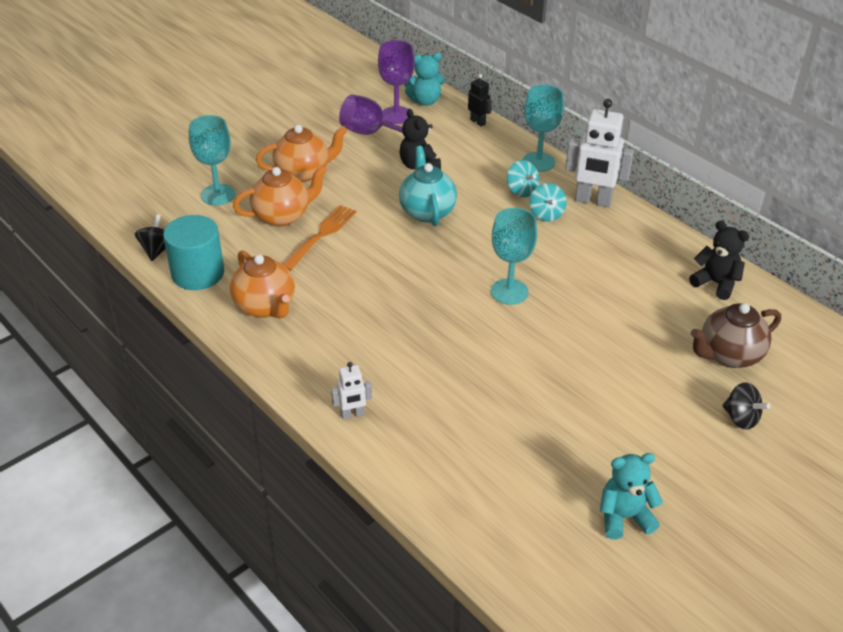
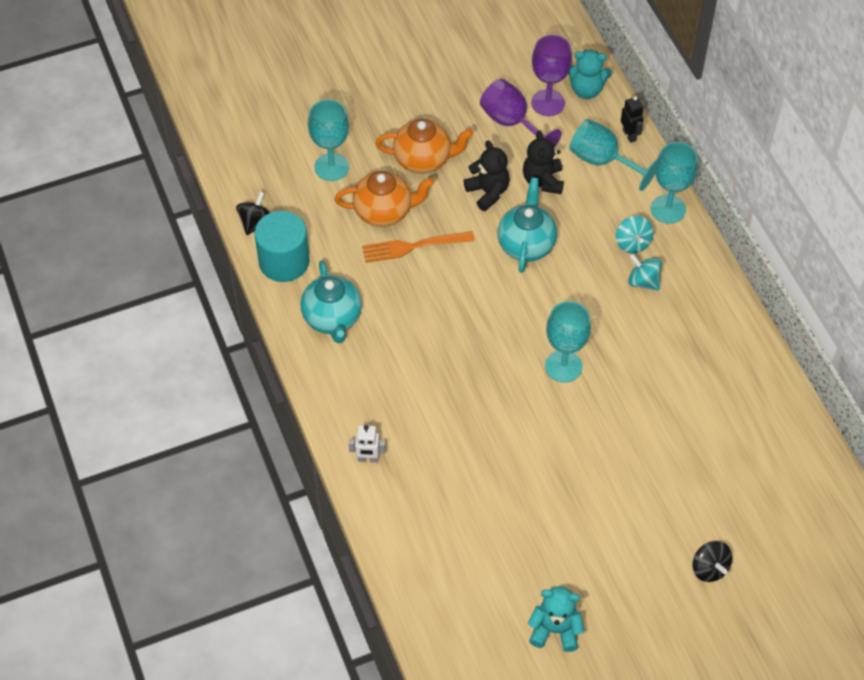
camera: 20 degrees right, 15 degrees up
(265, 307) = (332, 319): orange teapot -> turquoise teapot
(321, 235) = (413, 246): orange fork -> orange fork turned 150 degrees counterclockwise
(464, 142) = (603, 161): none -> turquoise goblet
(546, 214) = (643, 281): turquoise spinning top -> turquoise spinning top turned 120 degrees clockwise
(593, 201) = (699, 277): white robot -> none
(716, 283) = (770, 415): black teddy bear -> black teddy bear (488, 192)
(729, 355) = (736, 499): brown teapot -> none

